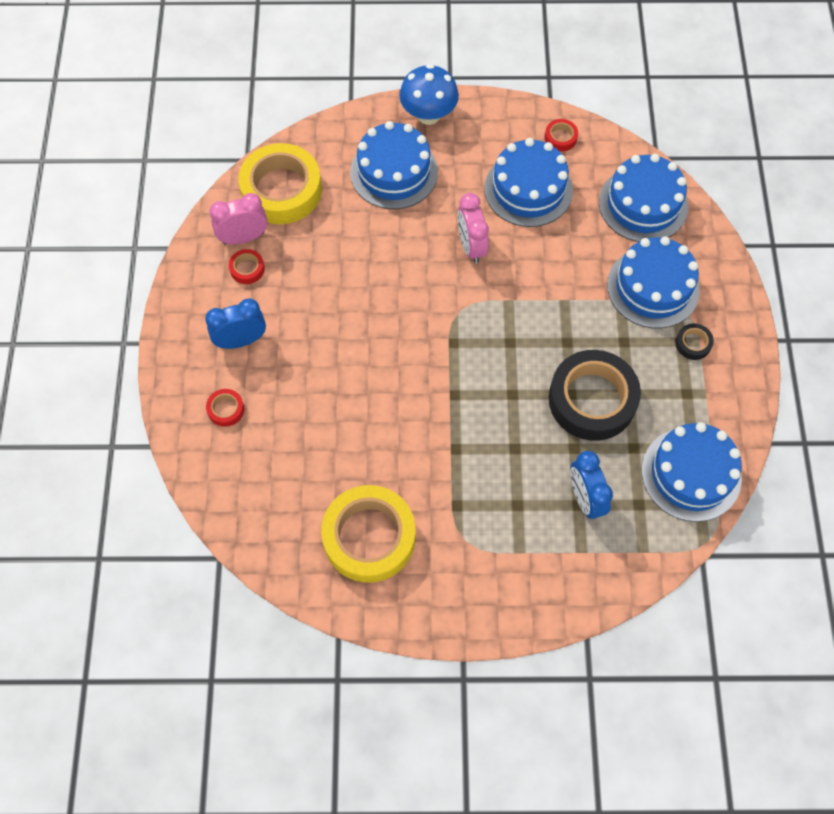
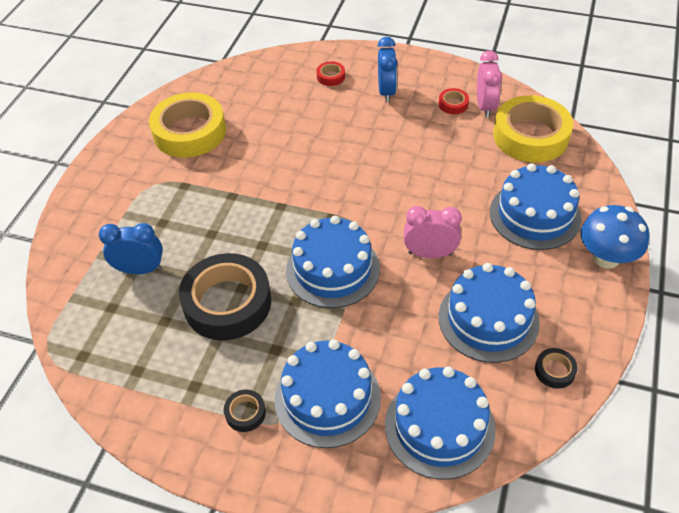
camera: 110 degrees right, 15 degrees down
(560, 138) = (554, 371): red tape -> black tape
(691, 474) = (114, 359): blue cake -> blue cake (332, 269)

